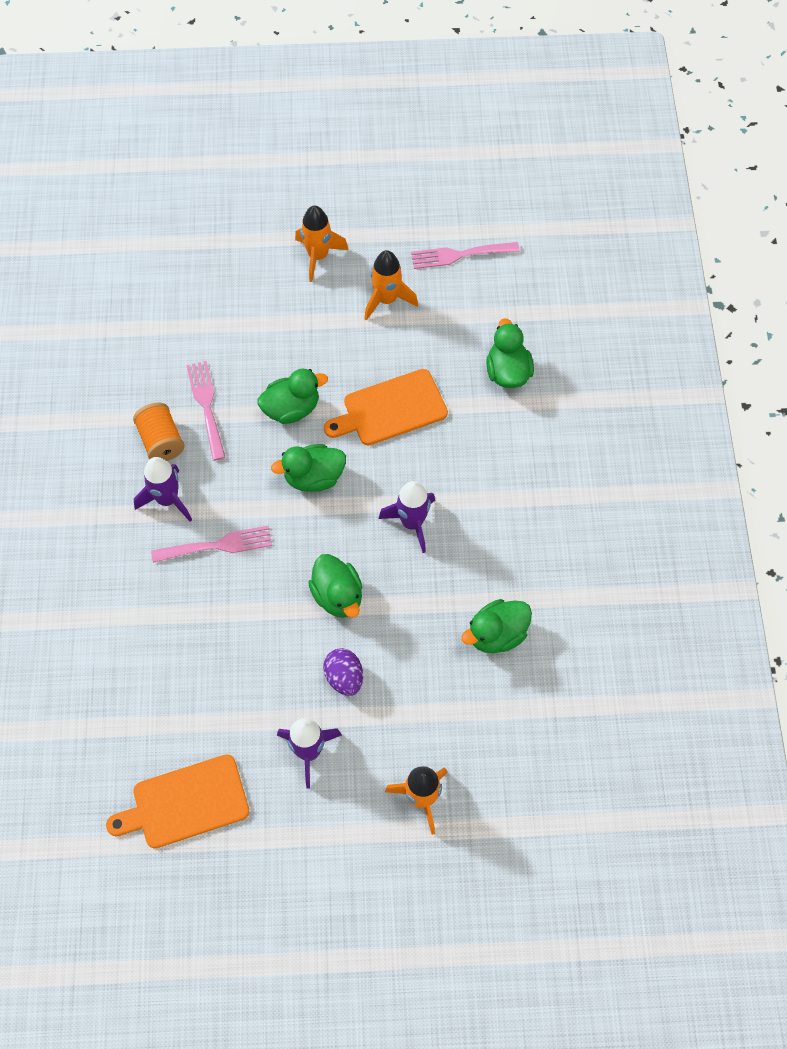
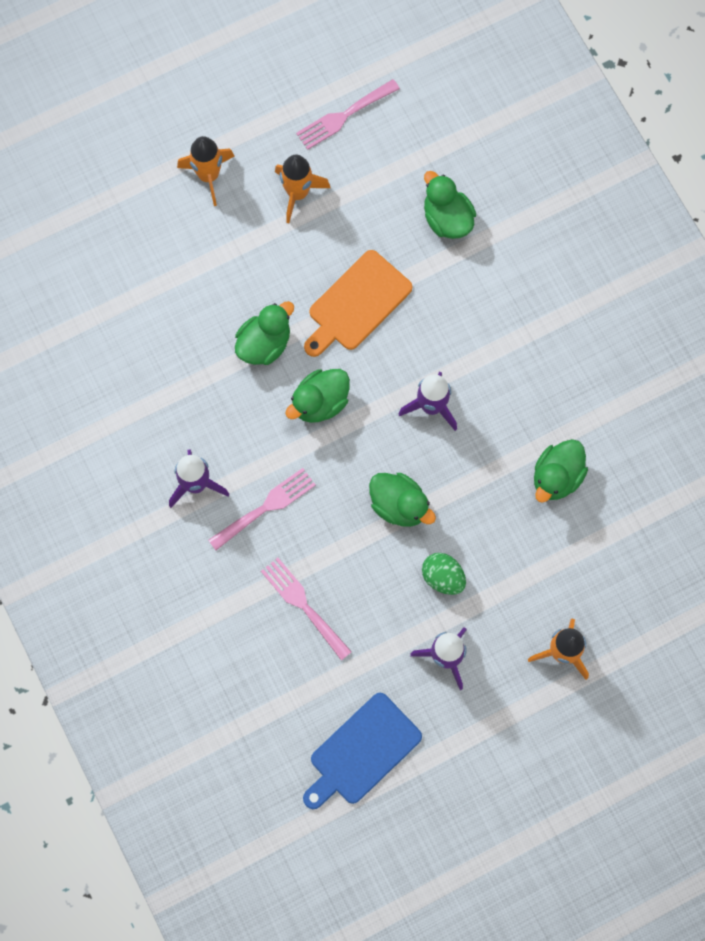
camera: 25 degrees left, 10 degrees up
(161, 441) = (159, 430): orange spool -> none
(185, 803) = (362, 752): orange cutting board -> blue cutting board
(206, 406) = (182, 376): pink fork -> pink fork (303, 605)
(344, 678) = (443, 577): purple egg -> green egg

